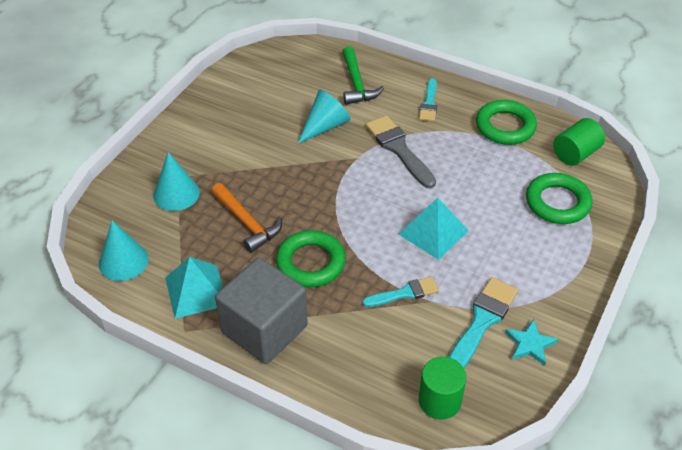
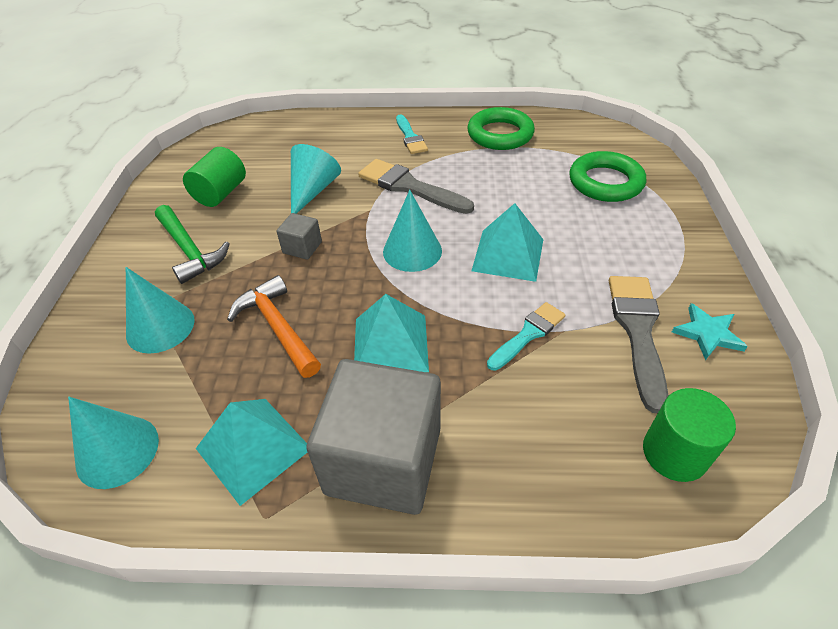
camera: 25 degrees left, 0 degrees up
(247, 223) = (278, 327): orange hammer -> orange hammer turned 150 degrees counterclockwise
(292, 170) = (302, 247): none -> grey cube
(311, 263) = (391, 344): green ring -> turquoise pyramid
(356, 83) = (322, 142): green hammer -> green hammer (189, 250)
(367, 203) = (412, 251): none -> turquoise cone
(481, 322) = (637, 331): turquoise brush -> grey brush
(575, 154) = (583, 136): green cylinder -> green cylinder (221, 193)

